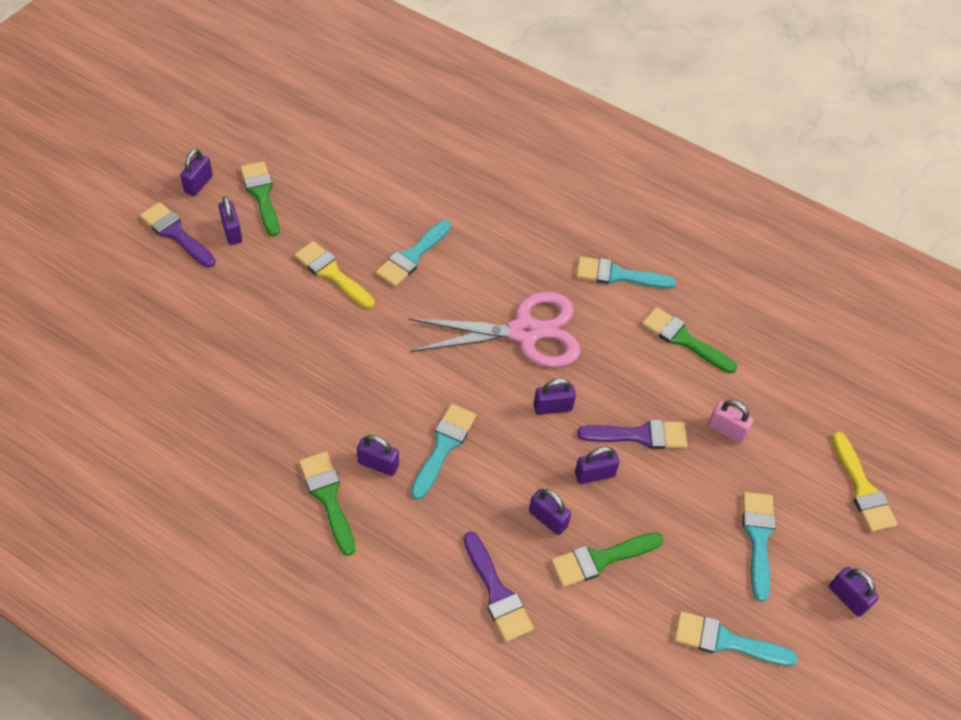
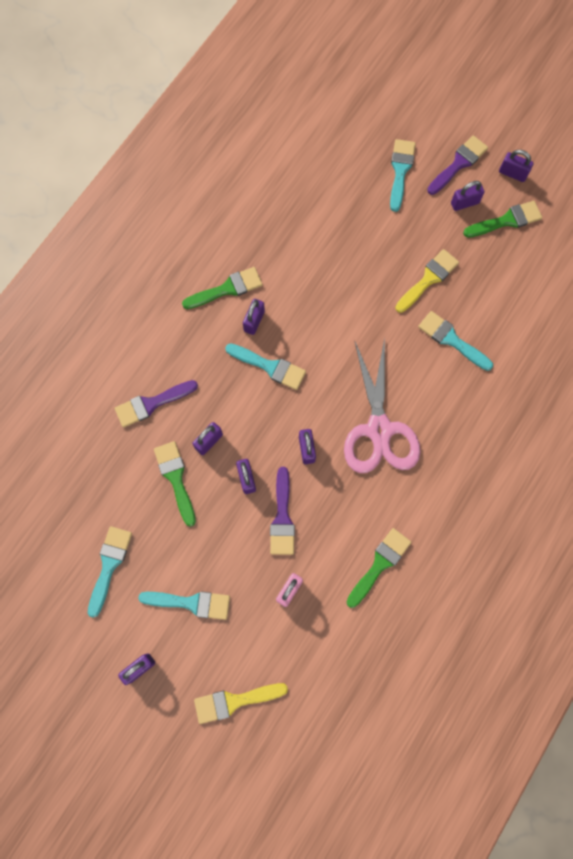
camera: 95 degrees right, 20 degrees up
(617, 275) = (446, 512): turquoise brush -> turquoise brush (400, 171)

